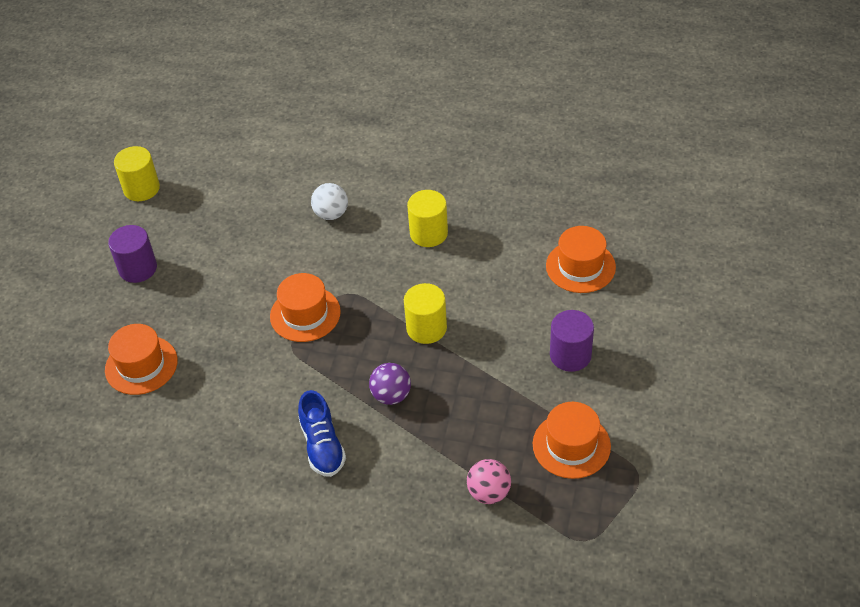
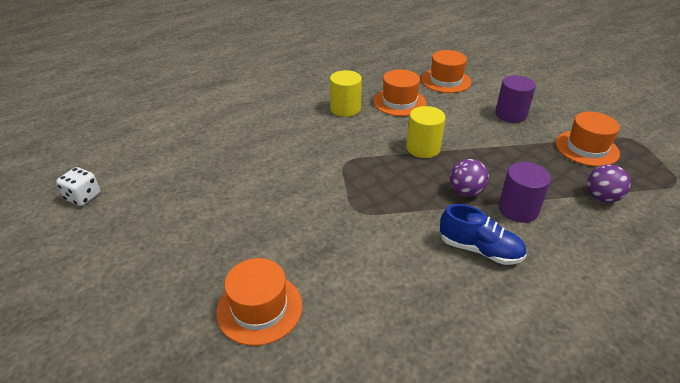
camera: 50 degrees left, 10 degrees down
(138, 268) = (154, 246): purple cylinder -> purple cylinder (518, 209)
(141, 188) = (83, 197): yellow cylinder -> white dice
(305, 314) = (338, 188): orange hat -> orange hat (399, 102)
(331, 214) = (268, 132): white ball -> none
(489, 493) = (601, 198): pink ball -> purple ball

